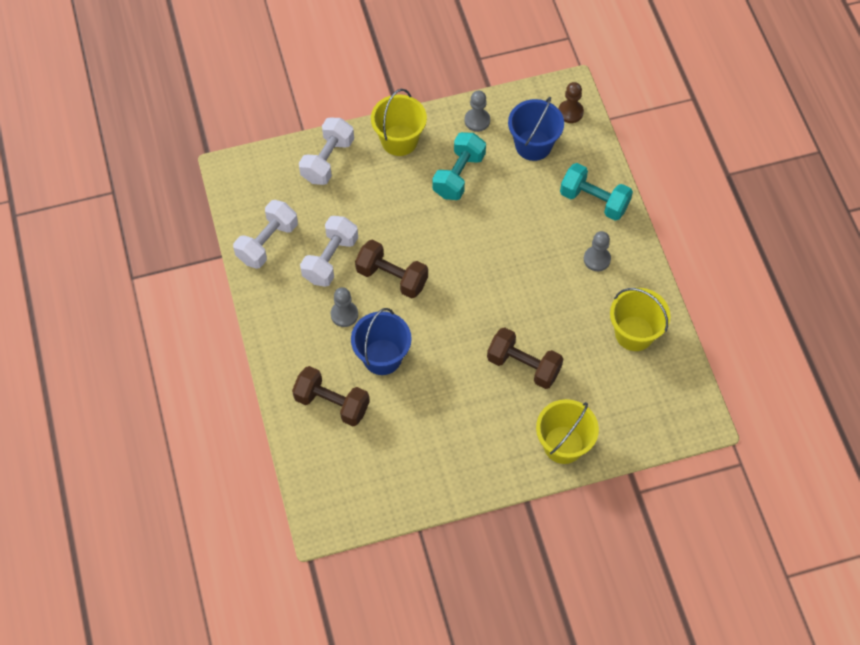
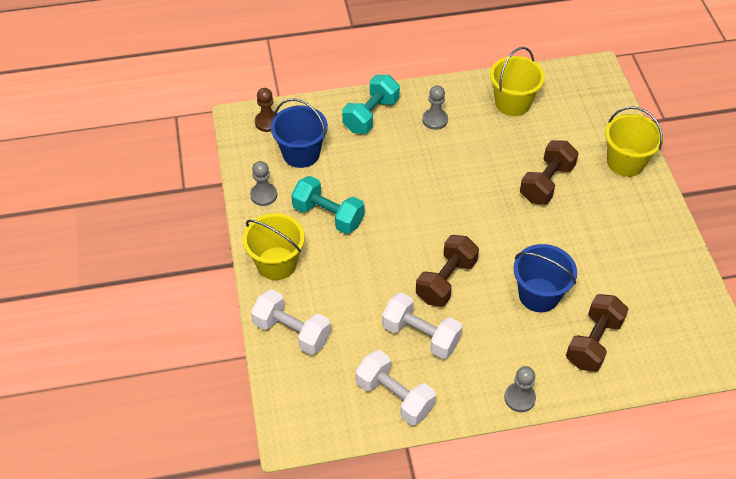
camera: 85 degrees left, 10 degrees down
(344, 314) = (489, 326): grey pawn -> grey pawn (519, 398)

